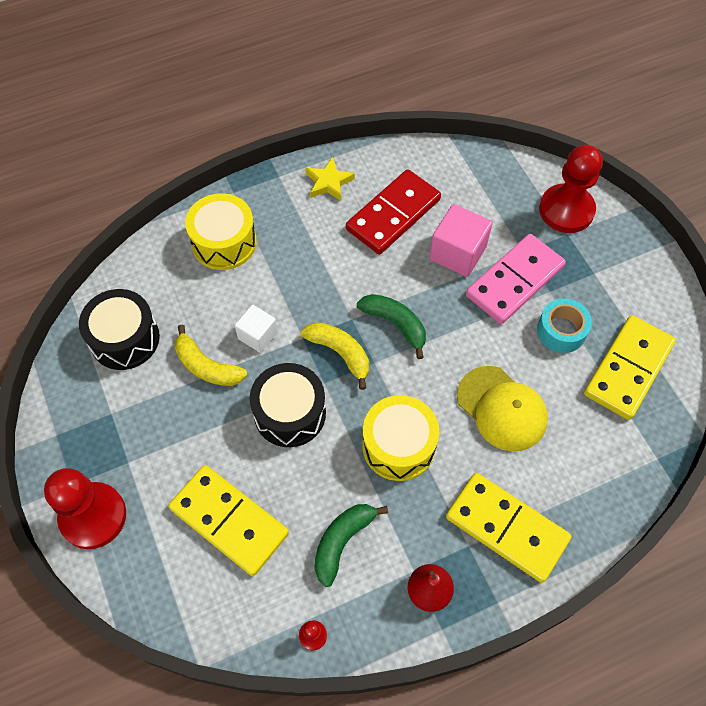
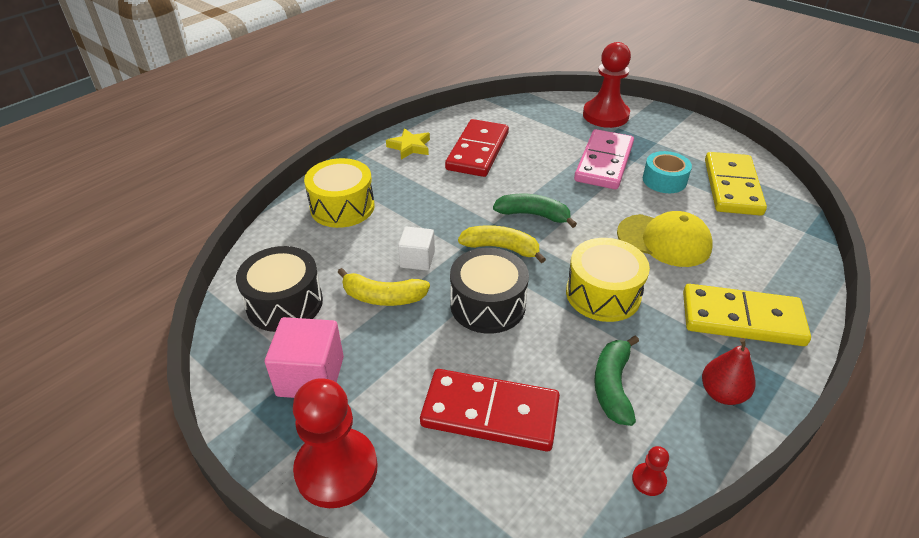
camera: 25 degrees left, 20 degrees down
(229, 521) = (490, 413): yellow domino -> red domino
(457, 253) = (547, 159): pink cube -> pink cube (310, 376)

